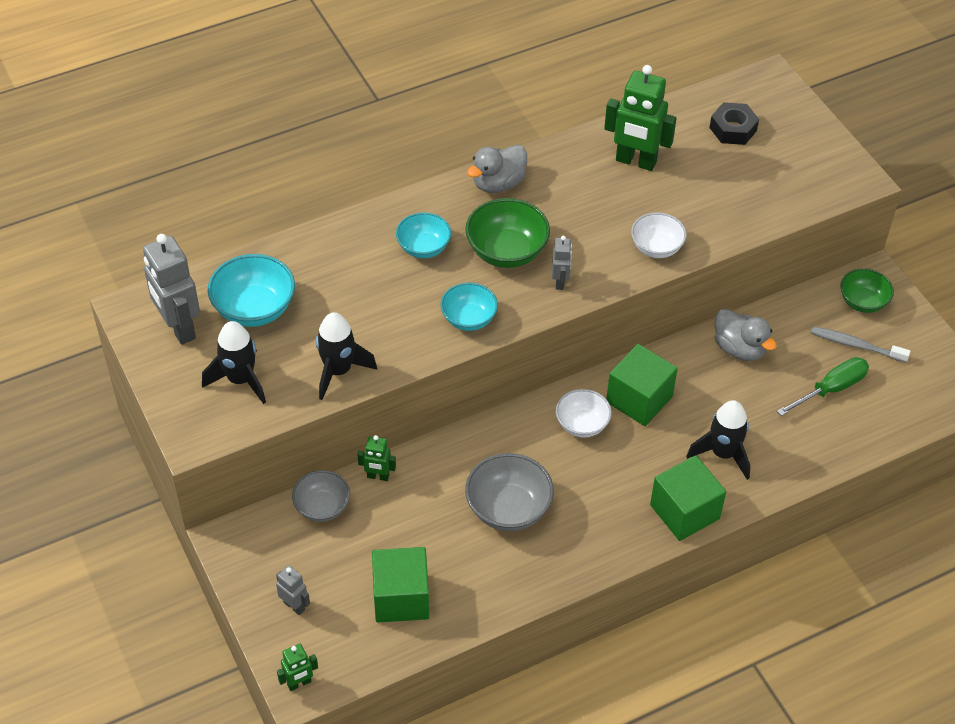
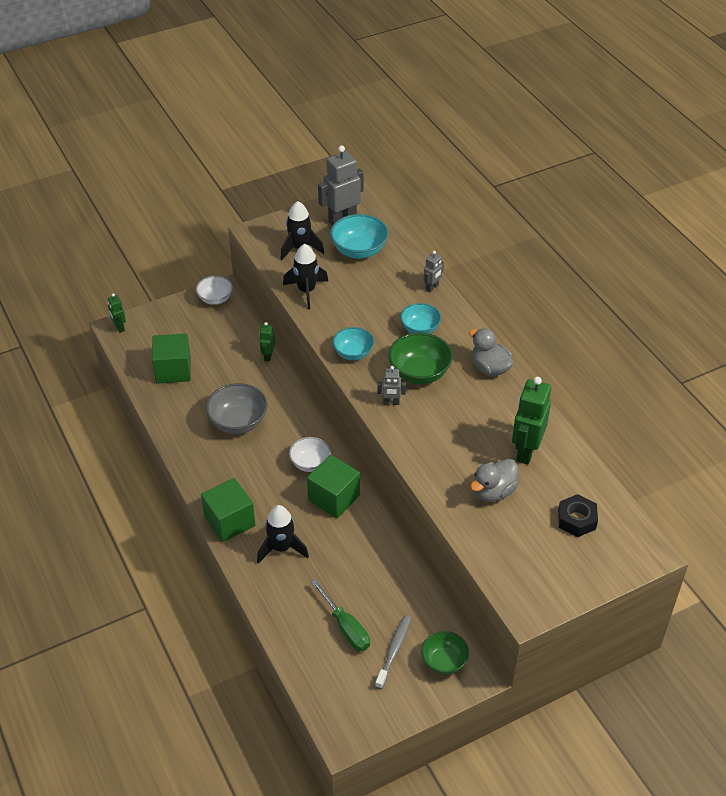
camera: 90 degrees right, 5 degrees down
(294, 606) = (173, 322): grey robot -> grey robot (432, 287)
(322, 507) = (245, 331): grey bowl -> none
(656, 247) = (430, 461): white bowl -> white bowl (215, 299)
(739, 349) = (386, 565): grey duck -> grey duck (493, 492)

